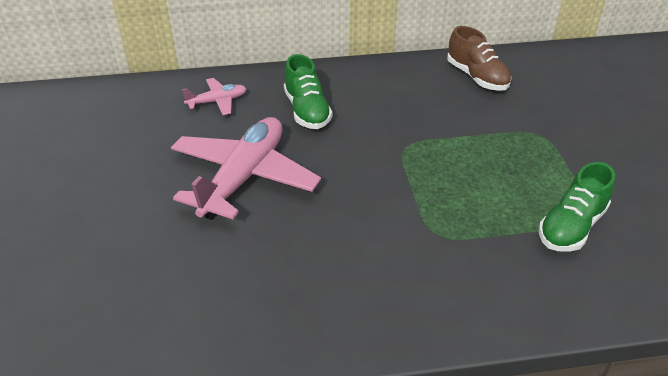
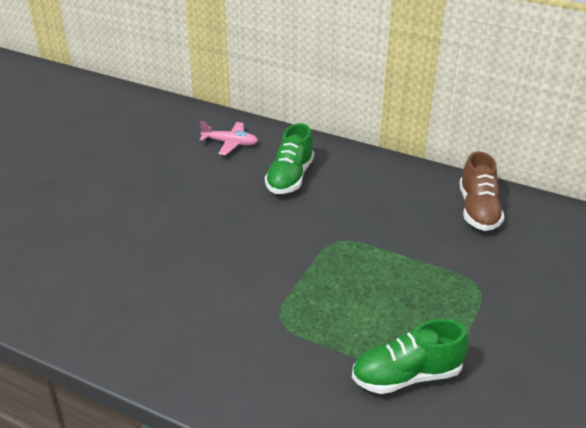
camera: 35 degrees right, 5 degrees down
(244, 177) = (185, 207): pink plane -> none

